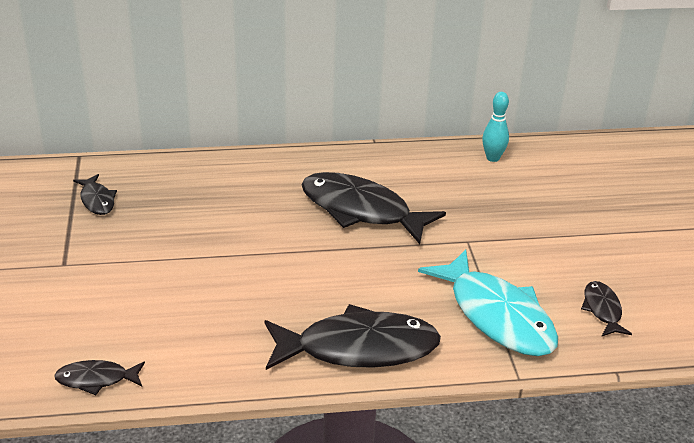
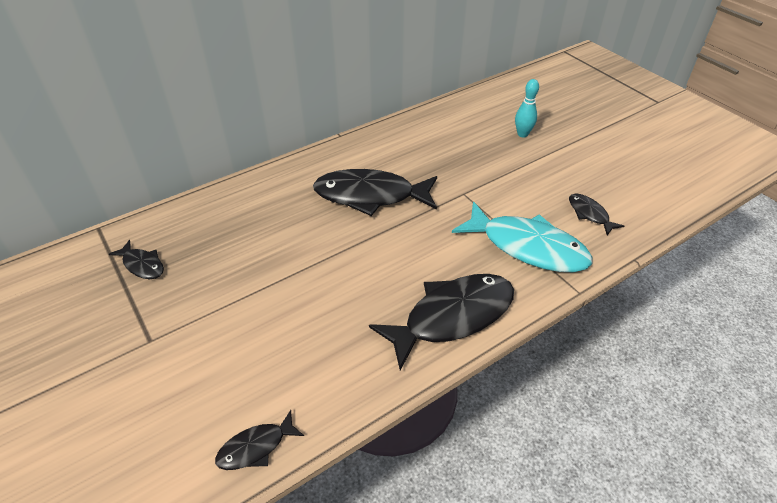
camera: 25 degrees left, 10 degrees up
(492, 158) = (433, 122): turquoise bowling pin -> turquoise bowling pin (522, 134)

